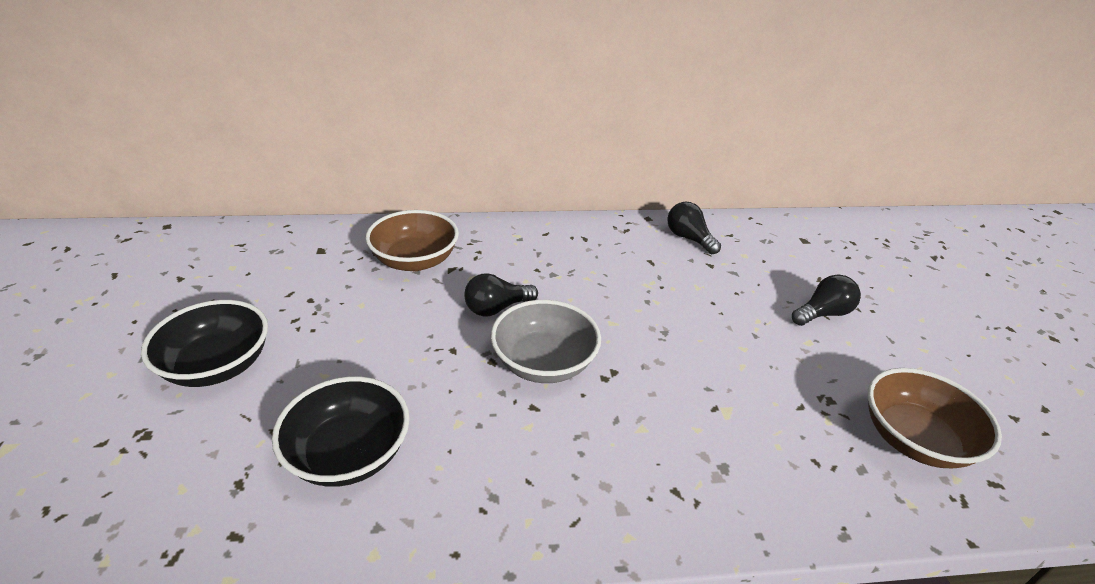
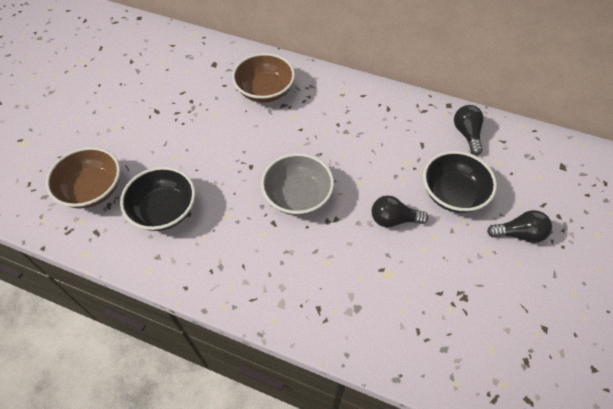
camera: 30 degrees right, 20 degrees up
(218, 365) = (126, 130): black bowl -> black bowl (453, 194)
(496, 308) = (293, 146): black light bulb -> black light bulb (393, 219)
(914, 439) = (499, 348): brown bowl -> brown bowl (92, 190)

